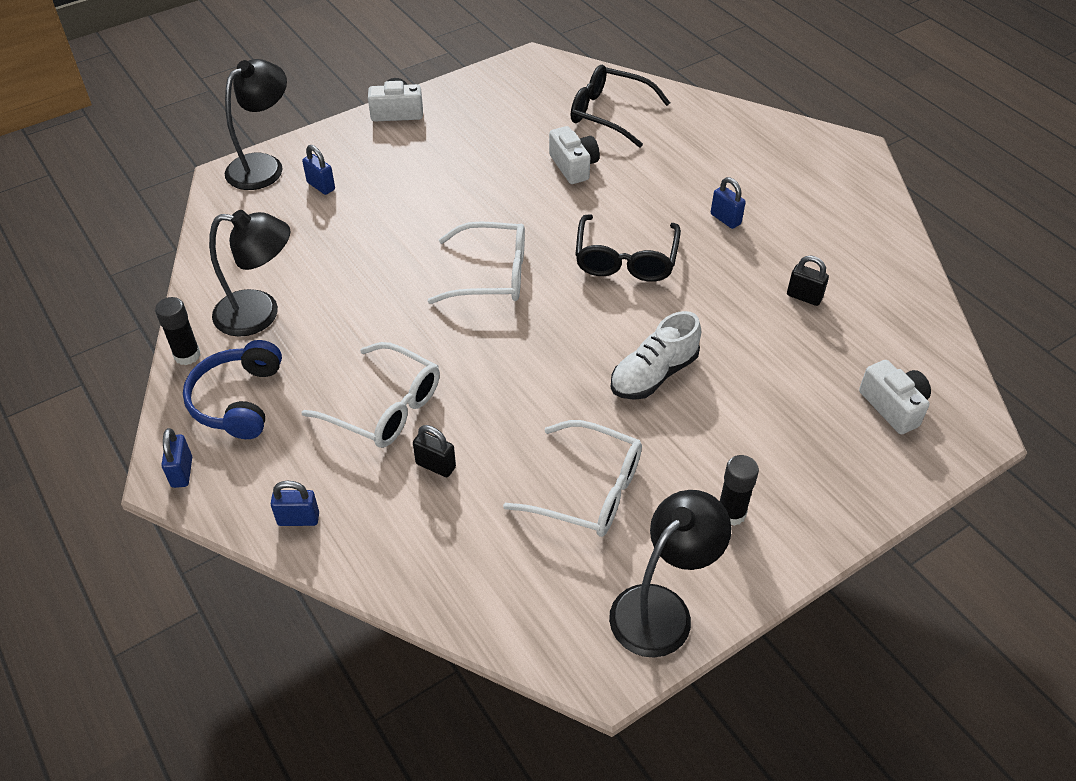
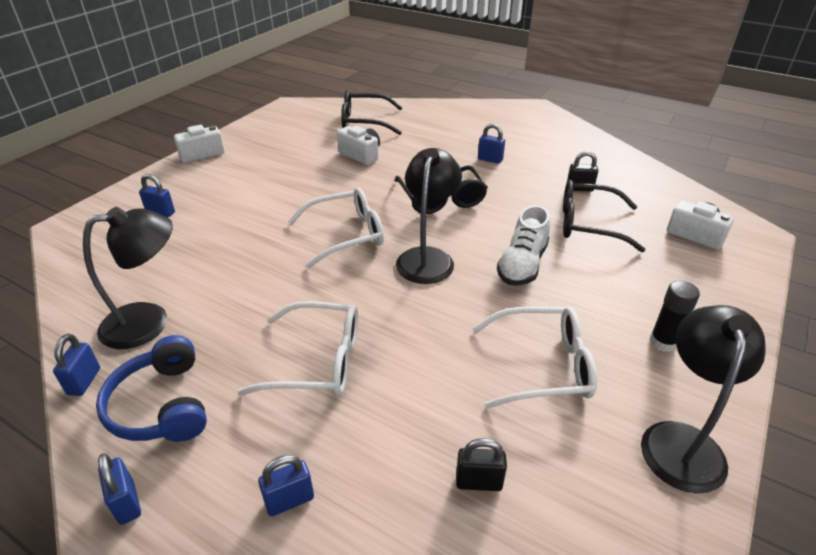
camera: 25 degrees left, 10 degrees down
(187, 355) = (84, 381): black glue stick -> blue padlock
(263, 166) = (99, 211): black lamp -> black lamp (427, 257)
(435, 465) = (397, 394): black padlock -> black padlock (478, 482)
(772, 349) = (588, 224): none -> black glasses

